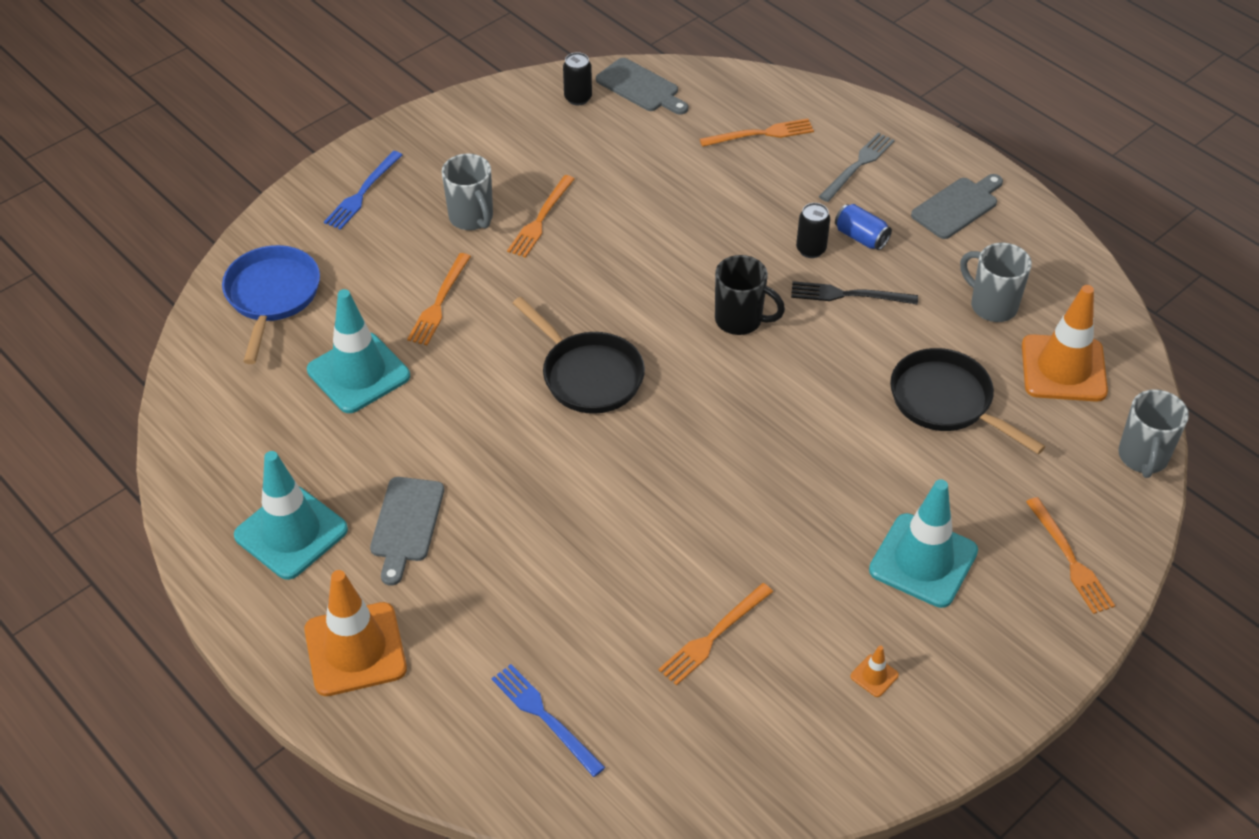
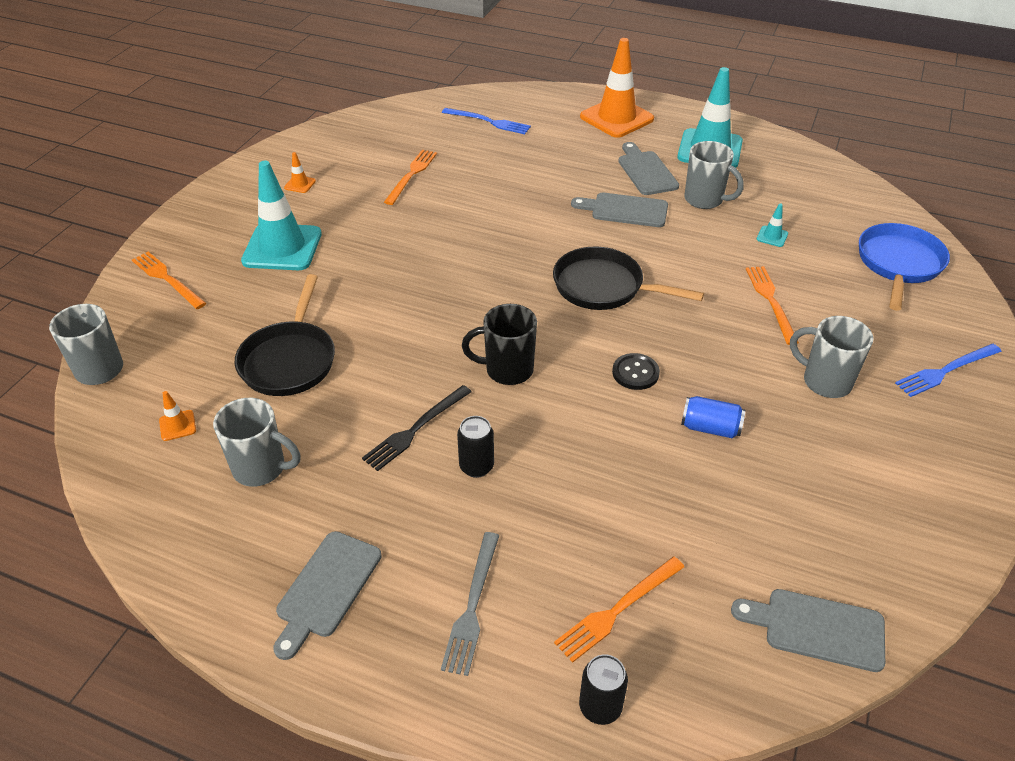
camera: 155 degrees right, 5 degrees down
(272, 296) = (898, 264): blue pan -> blue pan turned 135 degrees counterclockwise
(358, 373) = (772, 236): turquoise traffic cone -> turquoise traffic cone, size x0.40
(362, 193) = (946, 371): blue fork -> blue fork turned 120 degrees counterclockwise
(379, 450) = (705, 200): none -> grey mug
(484, 469) = (625, 210): none -> grey cutting board
(541, 219) = (763, 403): orange fork -> none
(578, 98) = (872, 576): black can -> black can (600, 707)
(626, 279) = (635, 373): none -> black button
(848, 295) = (415, 429): black fork -> black fork turned 150 degrees clockwise
(861, 237) = (428, 501): blue can -> blue can (710, 428)
(946, 401) = (289, 360): black pan -> black pan turned 75 degrees clockwise
(1063, 369) = (177, 425): orange traffic cone -> orange traffic cone, size x0.40

